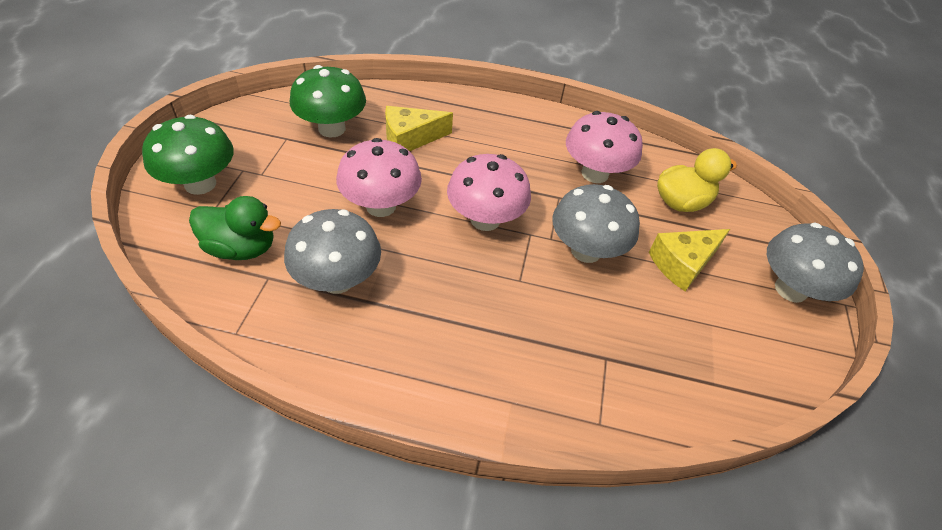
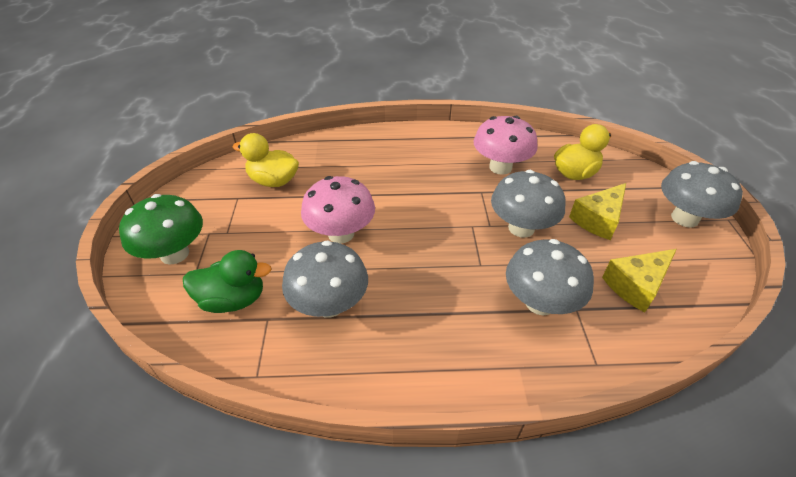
camera: 10 degrees left, 5 degrees down
(332, 128) = (273, 181): green mushroom -> yellow duck
(410, 138) = (343, 174): yellow cheese -> yellow cheese (636, 285)
(485, 219) = (431, 223): pink mushroom -> none
(568, 340) = (540, 302): none -> grey mushroom

